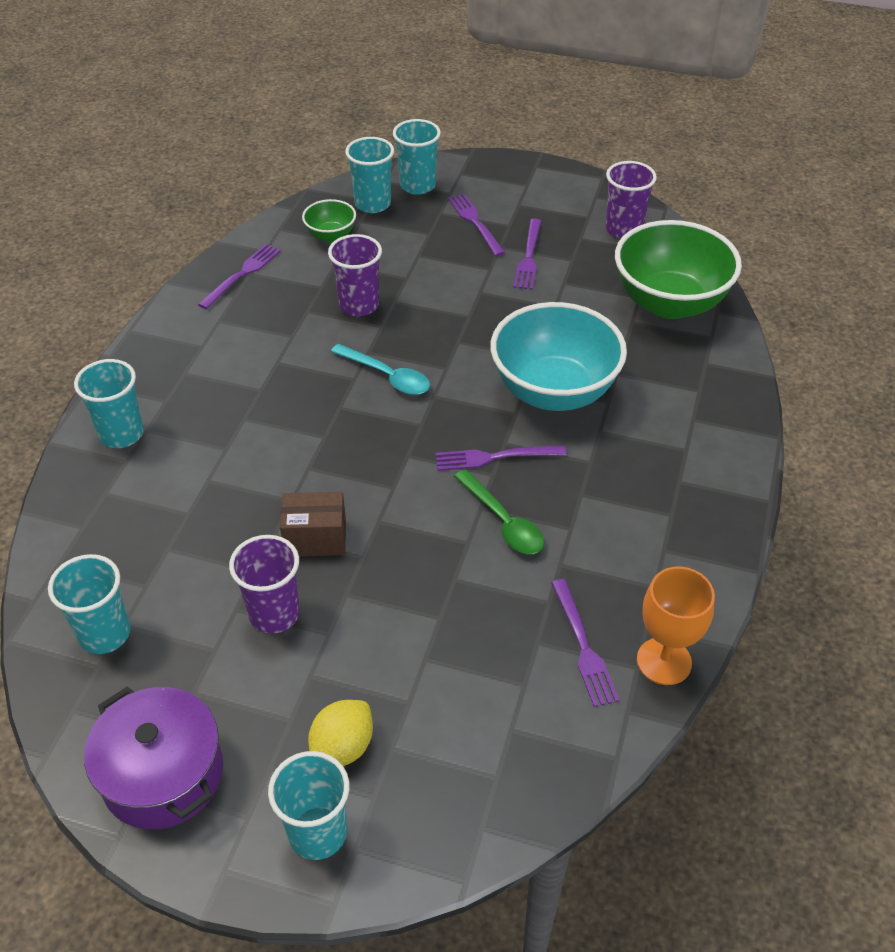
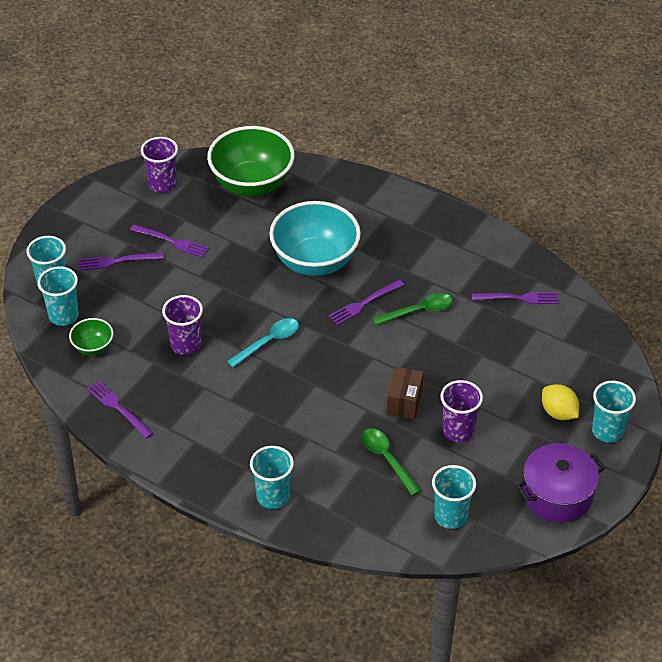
camera: 75 degrees left, 0 degrees up
(204, 538) = (387, 459): none -> green spoon
(494, 457) = (364, 303): purple fork -> purple fork turned 45 degrees clockwise
(664, 661) = (536, 268): orange goblet -> none

